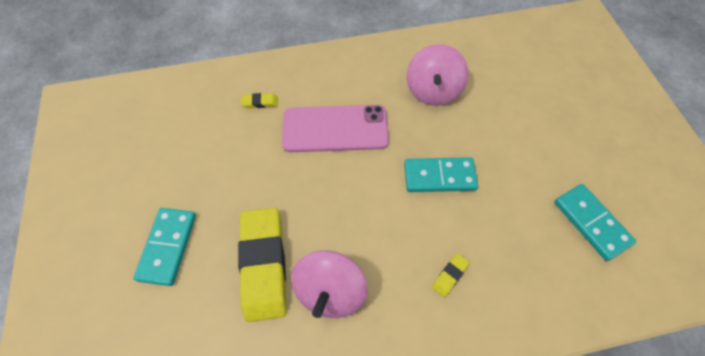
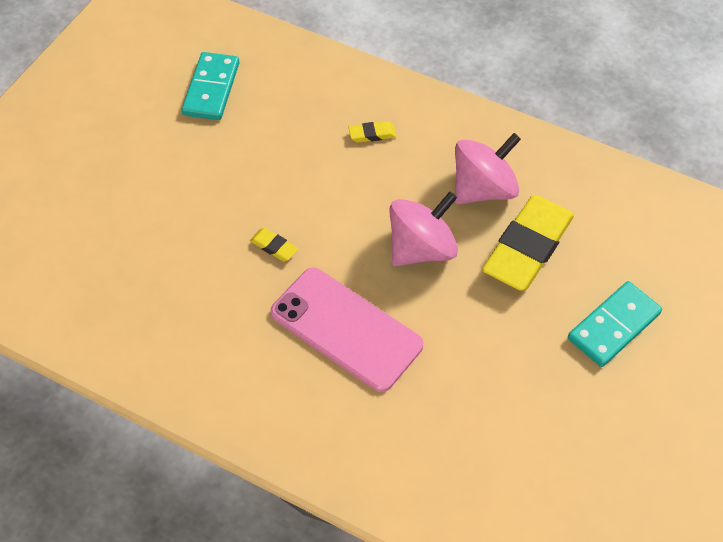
camera: 140 degrees left, 5 degrees down
(260, 102) = (404, 429): yellow eraser -> yellow eraser (274, 247)
(432, 91) = (194, 294): pink spinning top -> pink spinning top (421, 249)
(439, 176) = (292, 207): turquoise domino -> none

